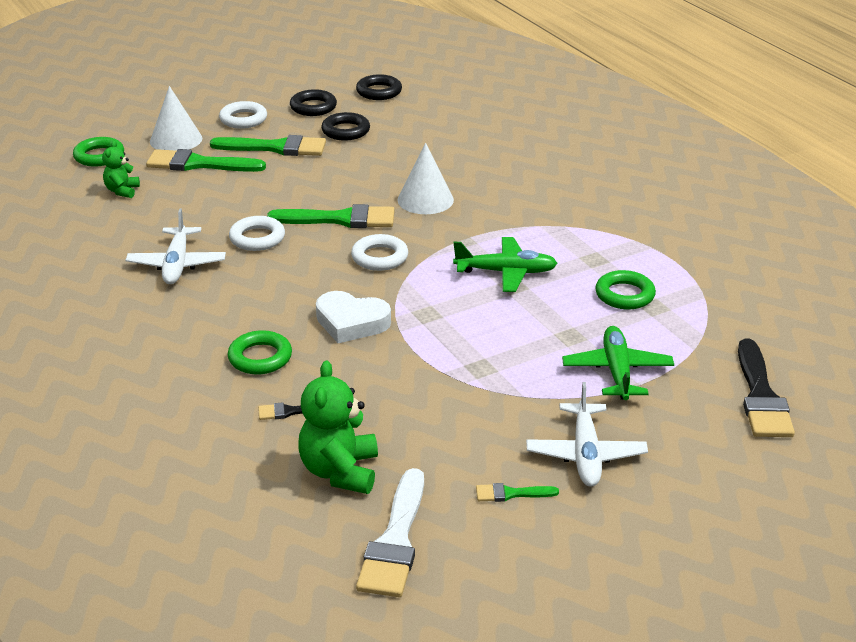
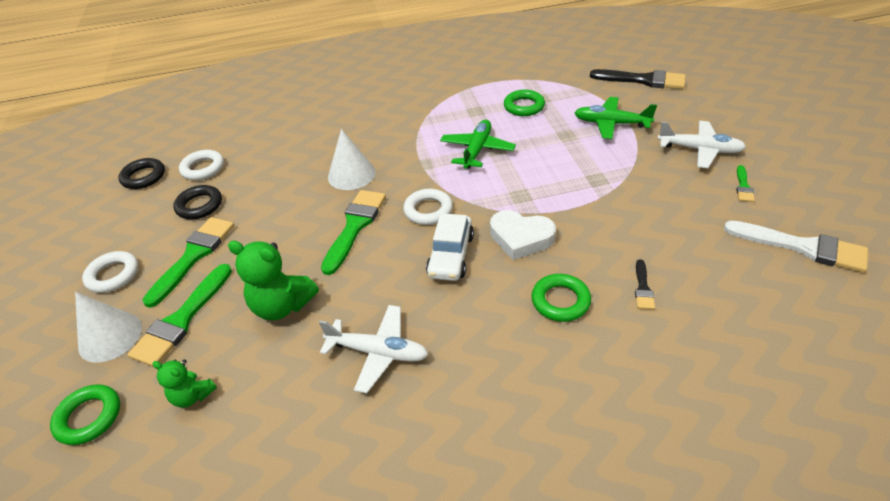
camera: 70 degrees left, 10 degrees up
(257, 238) = (358, 285): white ring -> white ring (203, 168)
(311, 282) = (451, 255): none -> white car
(313, 107) = (134, 222): black ring -> none
(340, 471) = (723, 267): green teddy bear -> green teddy bear (282, 306)
(351, 322) = (521, 238): white heart -> white heart turned 75 degrees clockwise

